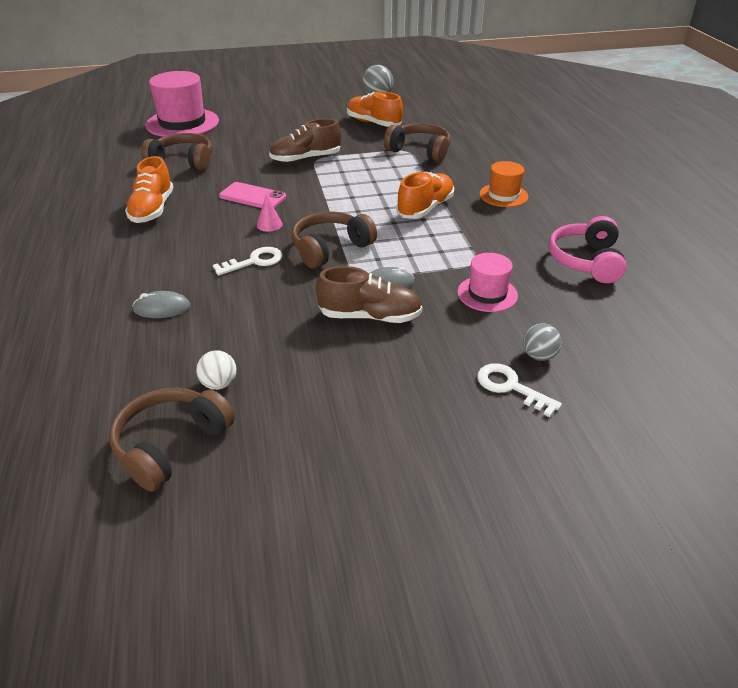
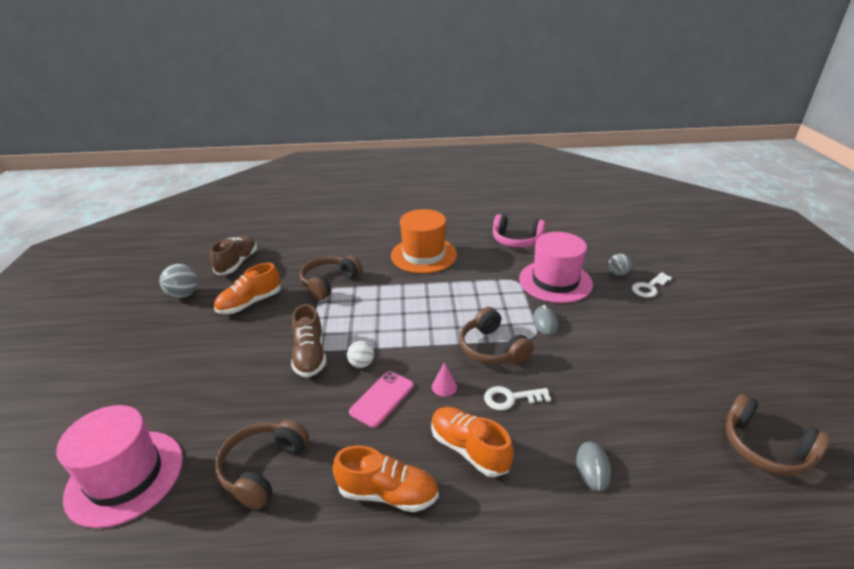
camera: 80 degrees left, 5 degrees down
(219, 384) = (688, 420): white ball -> white ball (361, 364)
(254, 261) = (511, 398): white key -> white key turned 75 degrees counterclockwise
(370, 316) = (588, 335): brown shoe -> brown shoe (237, 263)
(425, 208) = (435, 292): orange shoe -> orange shoe (469, 449)
(487, 294) = (555, 281): pink hat -> pink hat, size x1.79
(503, 195) = (424, 255): orange hat -> orange hat, size x1.79

